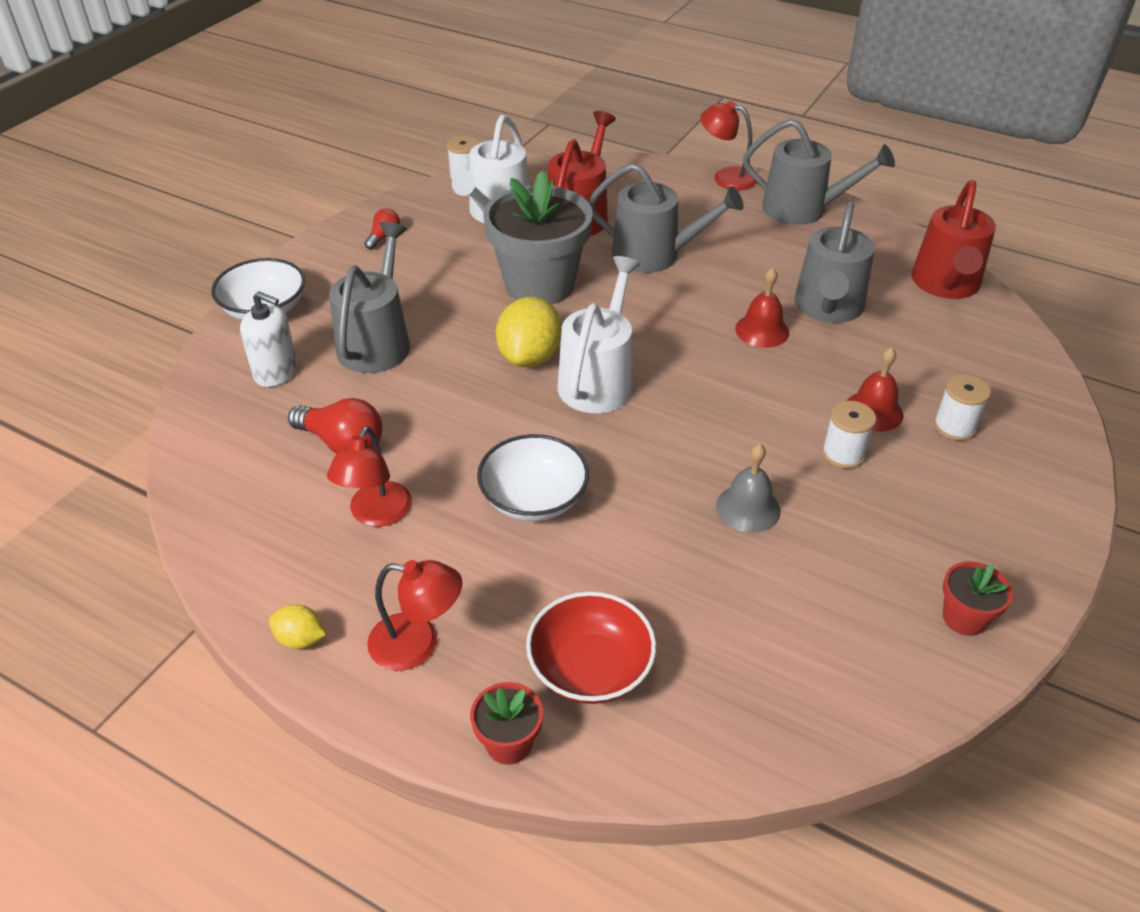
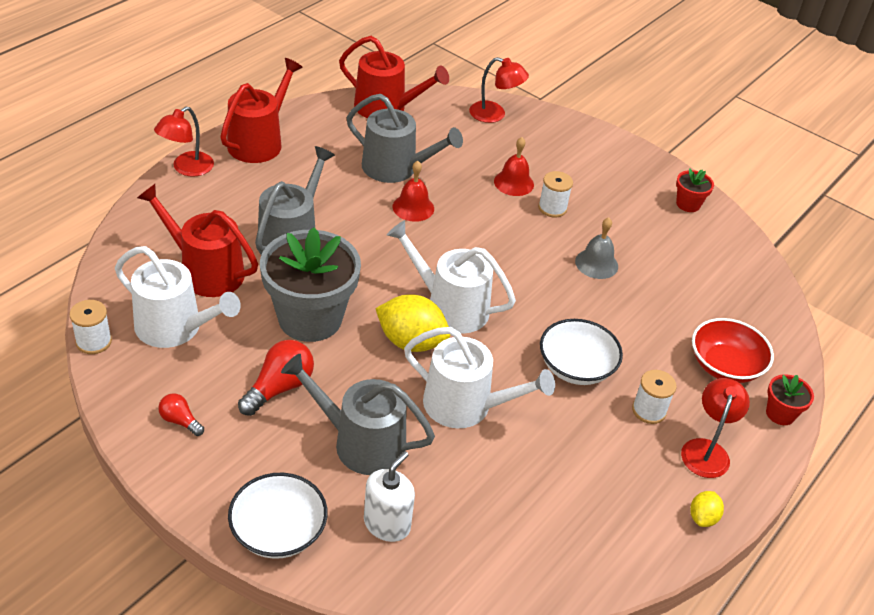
camera: 85 degrees left, 0 degrees up
(343, 443) = (497, 478): red light bulb -> red light bulb (279, 387)
(376, 514) = (583, 462): red lamp -> red lamp (494, 114)
(444, 408) = (465, 405): none -> white watering can
(802, 209) = (259, 142): grey watering can -> red watering can
(954, 426) = (534, 155): white spool -> white spool (649, 410)

